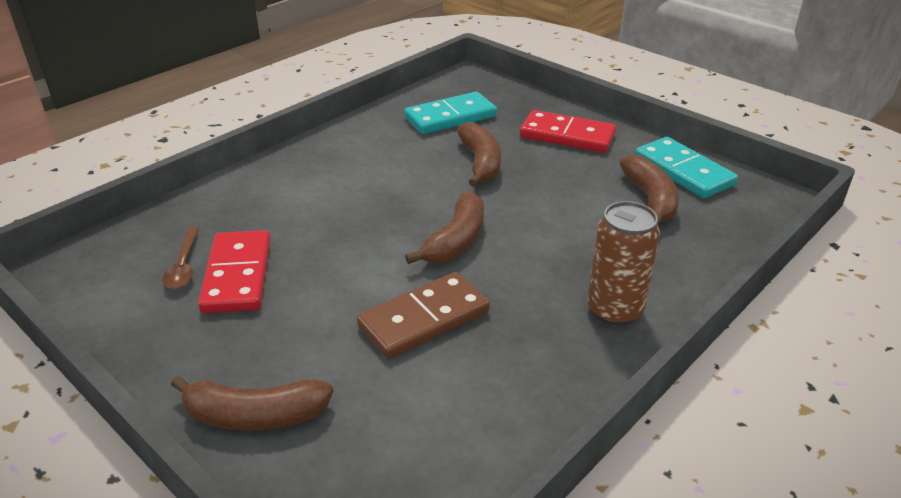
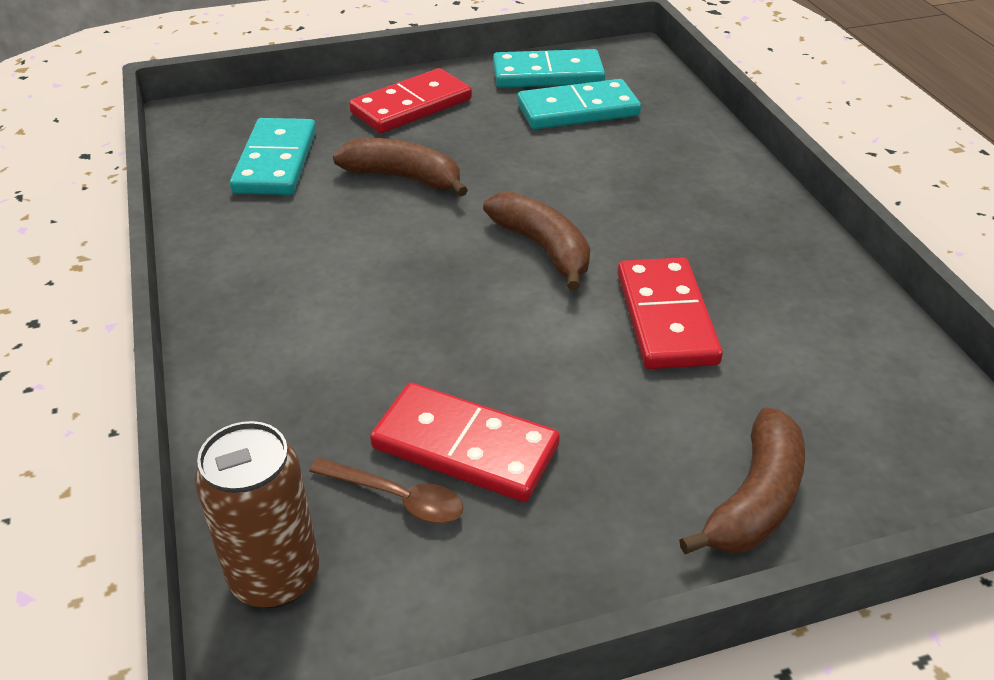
camera: 60 degrees left, 5 degrees up
(424, 319) = (665, 318): brown domino -> red domino
(614, 310) = (732, 198): brown can -> brown can (275, 576)
(650, 199) = (577, 110): brown banana -> turquoise domino

